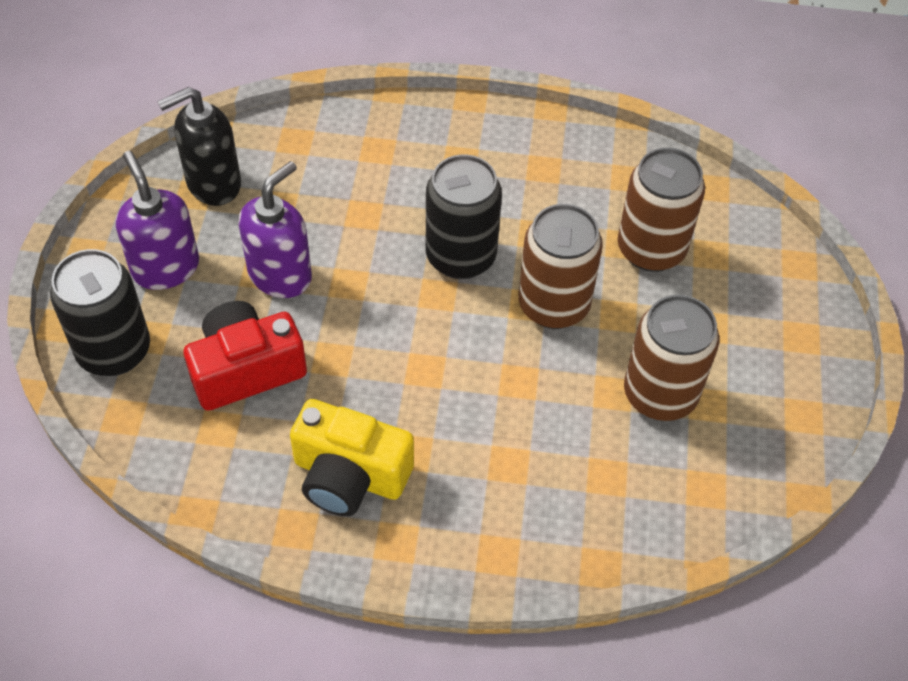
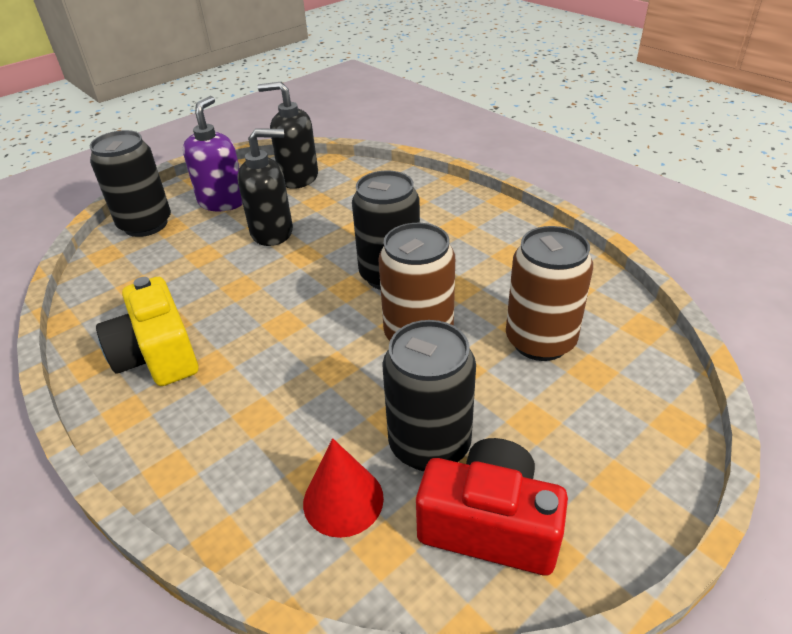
camera: 45 degrees right, 15 degrees down
(246, 369) = (189, 267): red camera -> red camera (489, 524)
(280, 275) = (272, 232): purple soap dispenser -> black soap dispenser
(647, 477) = (343, 500): none -> red cone
(660, 394) = (429, 444): brown can -> black can

